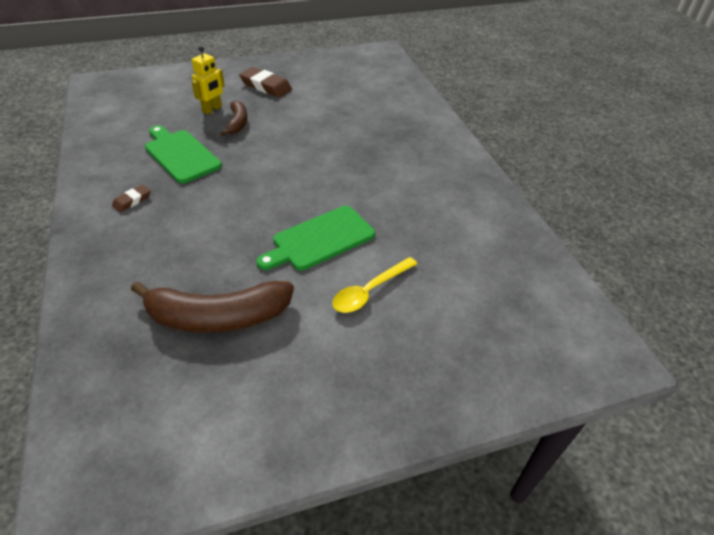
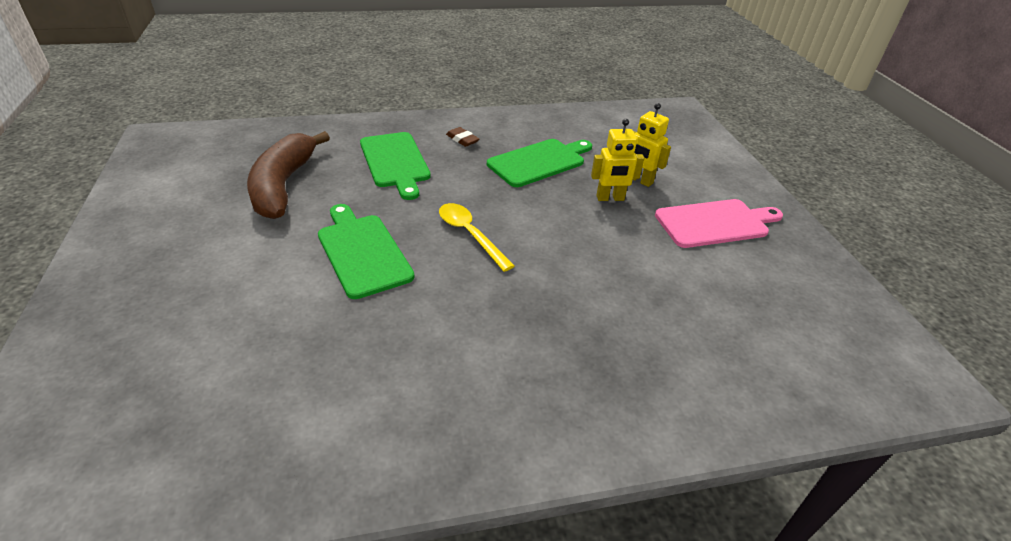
camera: 95 degrees right, 5 degrees down
(174, 241) = (395, 162): none -> green cutting board
(237, 123) = (610, 198): brown banana -> yellow robot
(266, 86) = (715, 223): brown eraser -> pink cutting board
(370, 291) = (260, 283): yellow spoon -> yellow spoon (470, 235)

